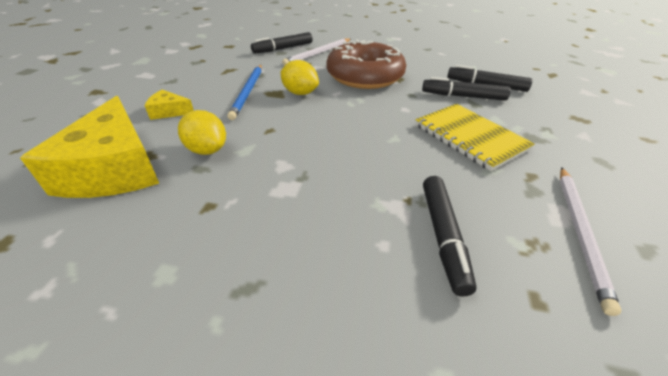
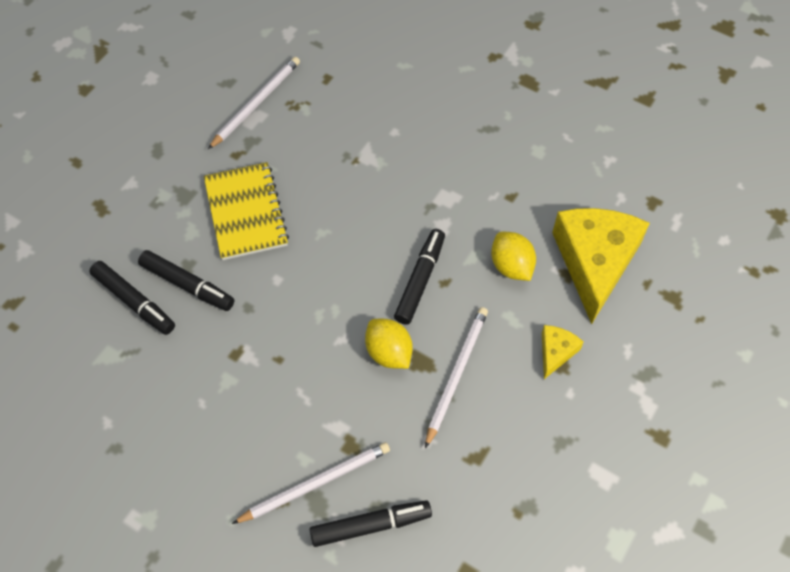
camera: 160 degrees left, 20 degrees up
(169, 112) = (556, 352): yellow cheese -> yellow cheese turned 90 degrees counterclockwise
(248, 92) = (456, 374): blue pencil -> white pencil
(365, 76) = (280, 376): brown donut -> none
(443, 236) = (351, 126): black marker -> black marker (420, 280)

